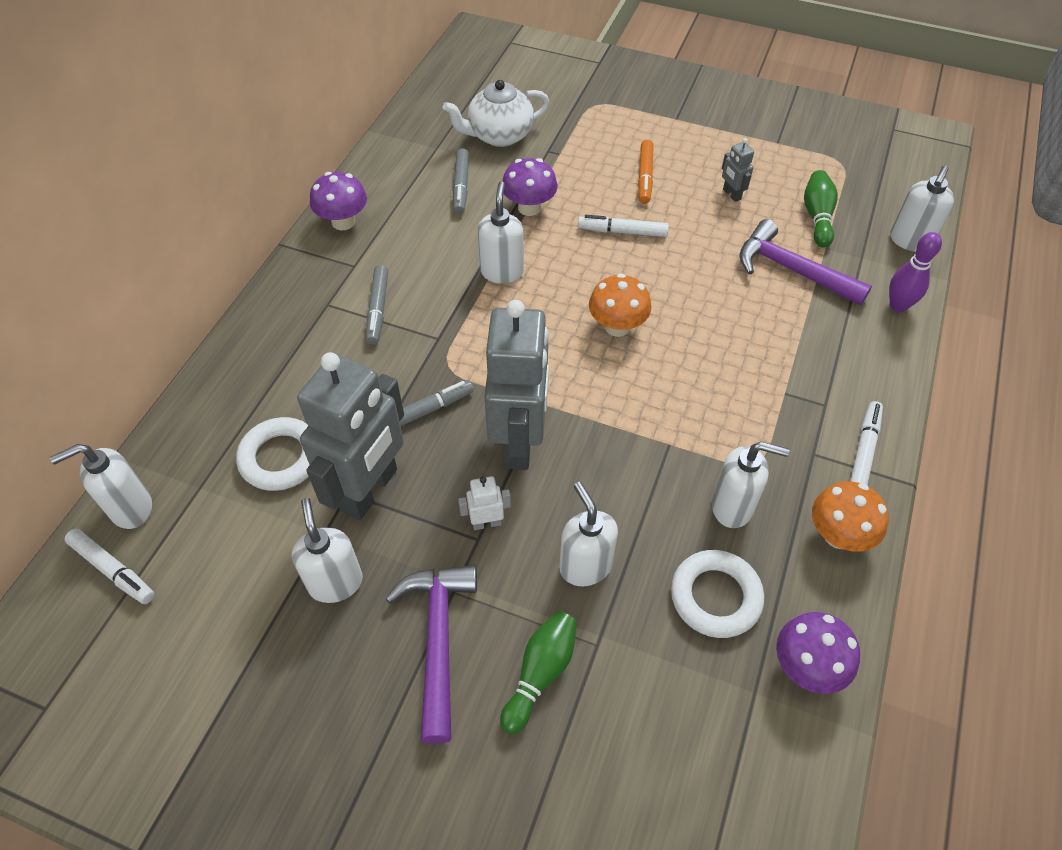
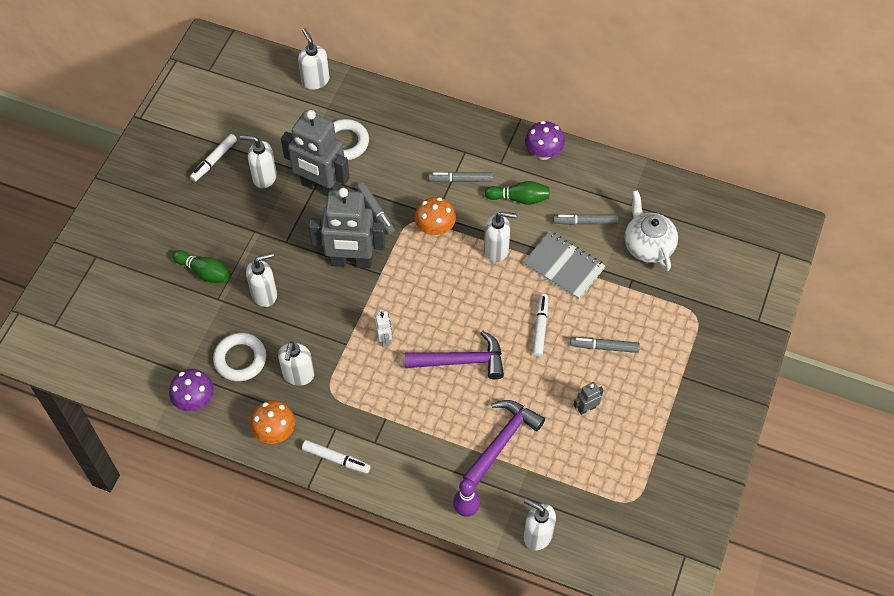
camera: 90 degrees right, 5 degrees up
(113, 570) = (279, 80): white marker -> white marker (214, 160)
(335, 582) = (264, 177): white soap dispenser -> white soap dispenser turned 150 degrees counterclockwise
(438, 640) = (227, 225): purple hammer -> purple hammer (461, 361)
(486, 523) = (295, 245): white robot -> white robot (384, 338)
(529, 207) = (564, 266): purple mushroom -> grey notebook
(617, 326) = (445, 319): orange mushroom -> orange mushroom (435, 228)
(645, 177) = (604, 347): orange marker -> grey marker
(817, 217) = (563, 469): green bowling pin -> green bowling pin (519, 198)

